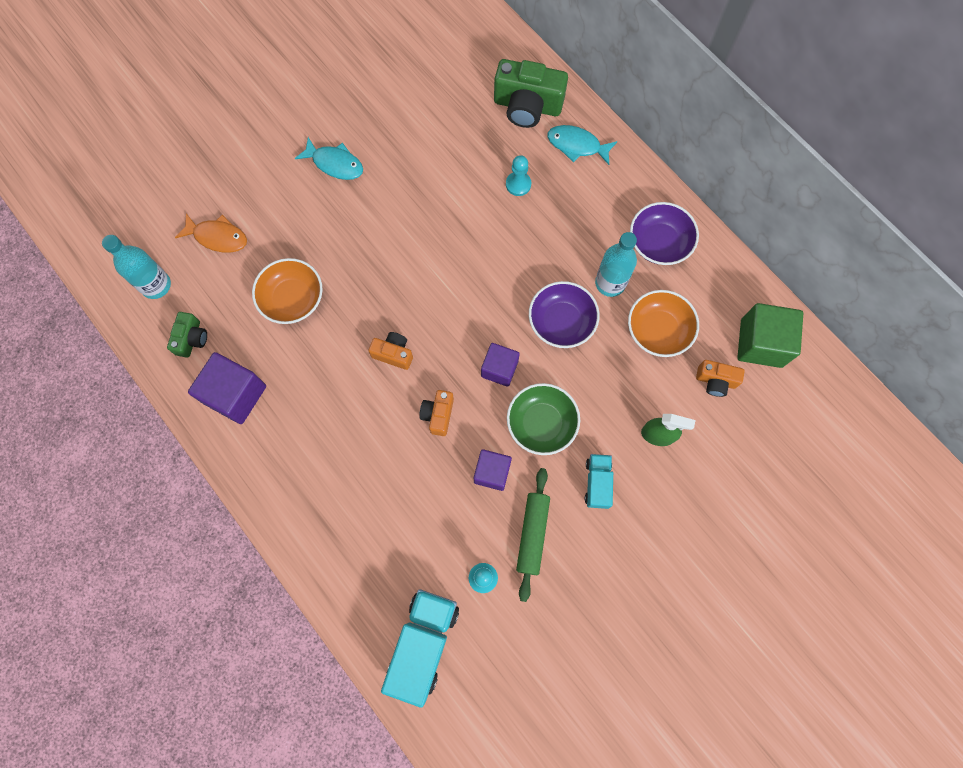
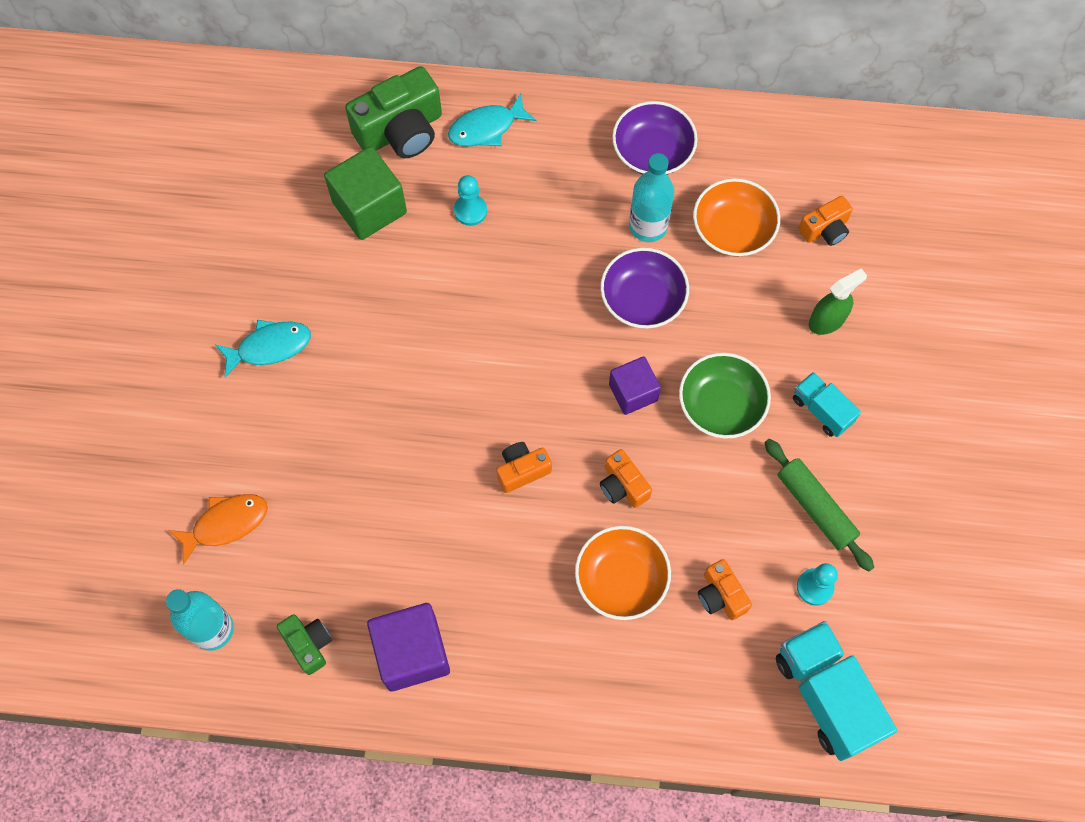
camera: 45 degrees left, 5 degrees down
(292, 299) = (368, 512): orange bowl -> orange bowl (621, 579)
(426, 528) = (721, 595): none -> orange camera
(492, 472) = (724, 489): purple cube -> none
(761, 343) = (827, 163): green cube -> green cube (369, 207)

